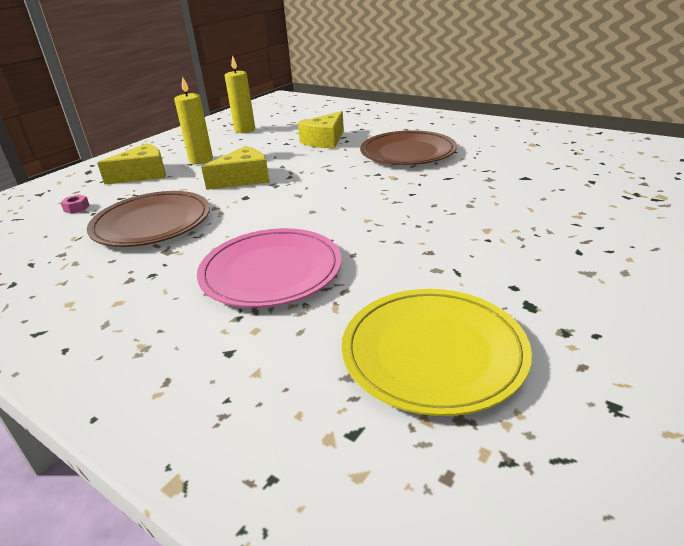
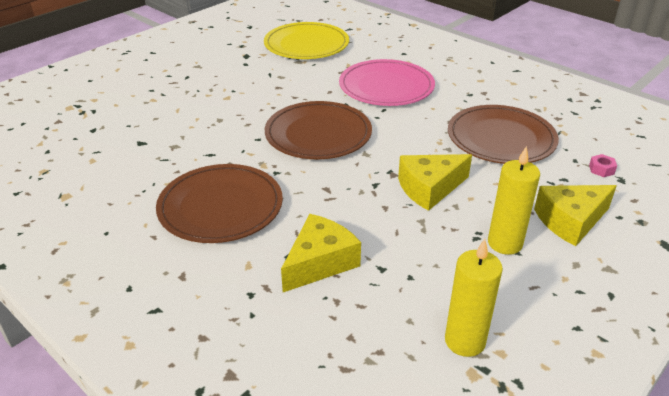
camera: 175 degrees left, 5 degrees up
(350, 204) = (318, 134): none -> brown plate

